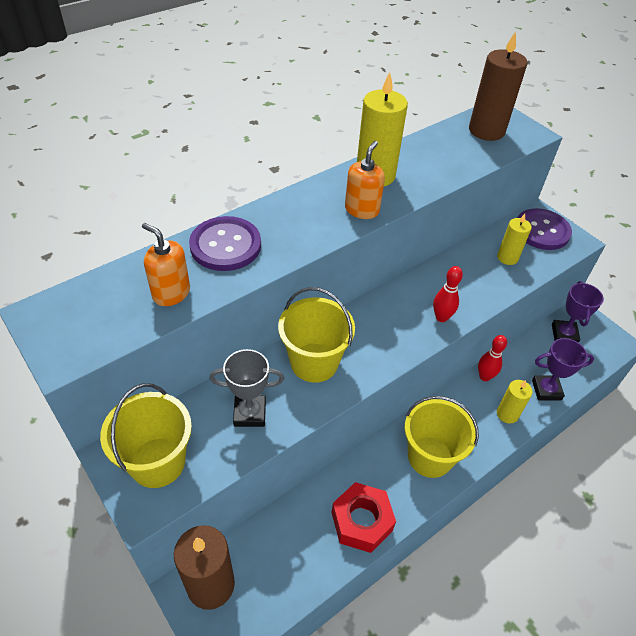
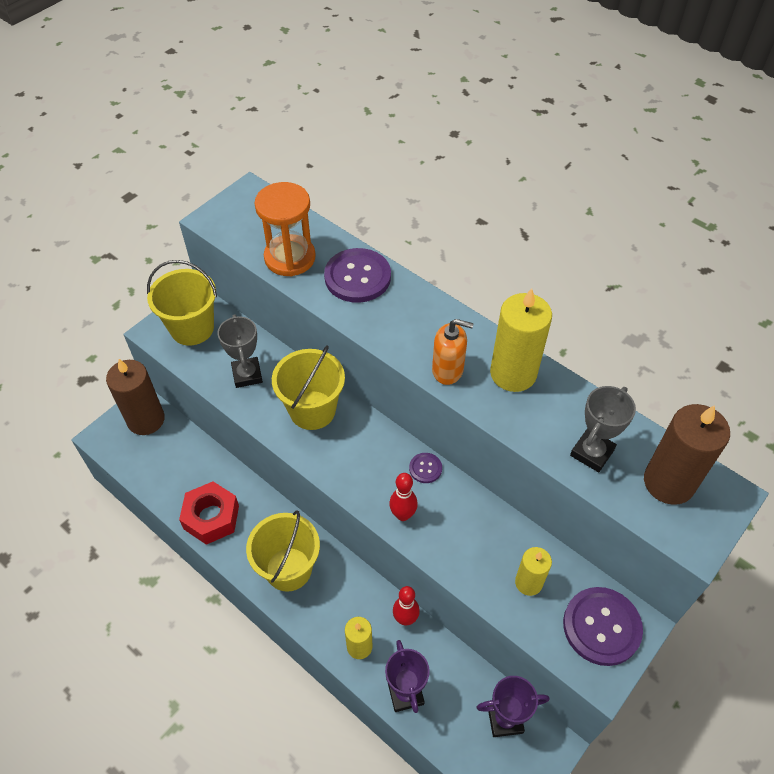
camera: 80 degrees right, 5 degrees up
(171, 293) = (290, 258): orange soap dispenser -> orange hourglass
(398, 293) = (425, 468): none -> purple button
(458, 156) = (592, 452): none -> grey trophy

